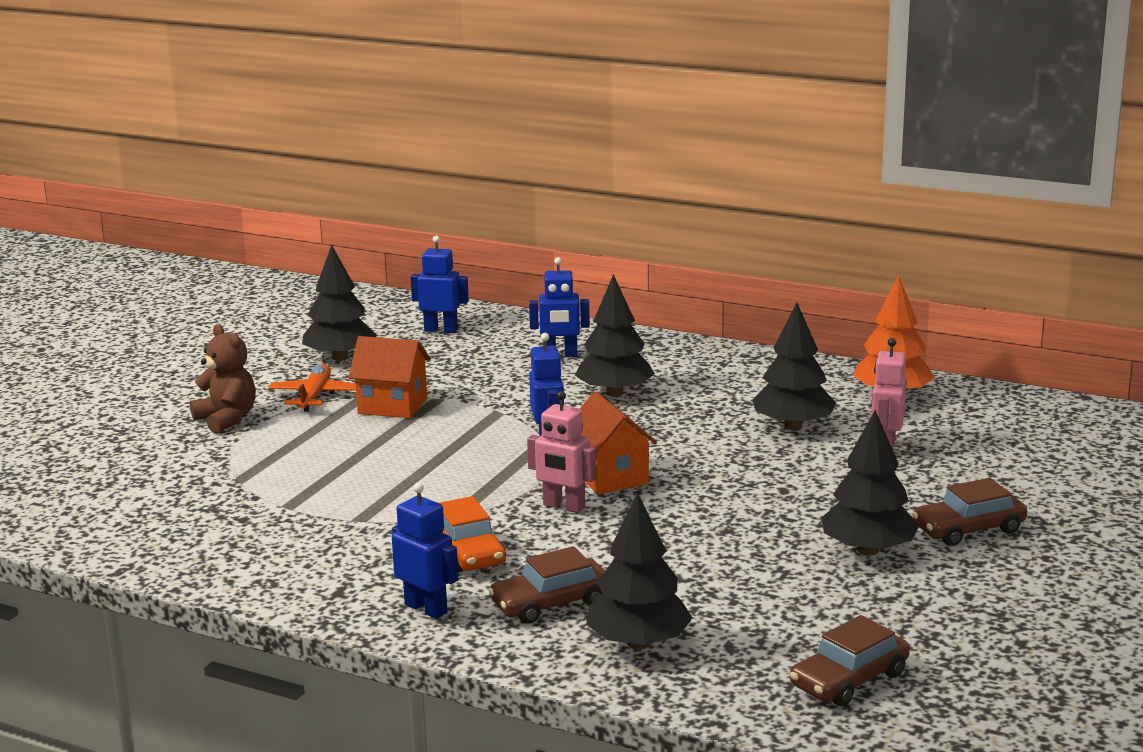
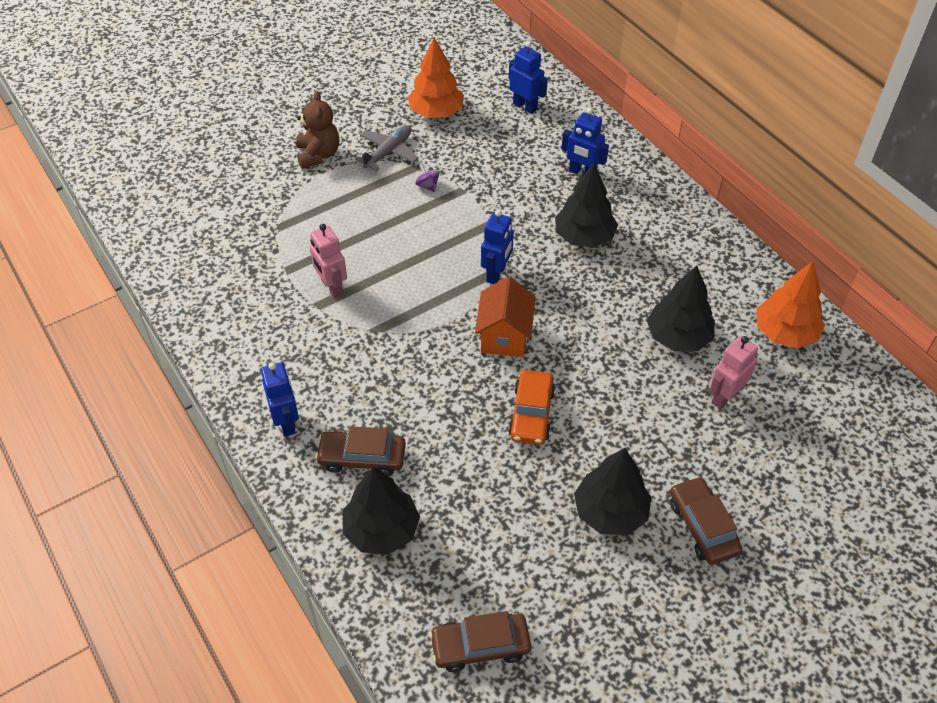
camera: 30 degrees right, 30 degrees up
(315, 396) = (388, 152): orange plane -> grey plane
(340, 357) = (436, 112): black tree -> orange tree
(392, 406) = (427, 186): orange house -> purple spinning top
(467, 552) = (354, 375): orange car -> orange car (531, 413)
(563, 506) = (449, 355): pink robot -> pink robot (332, 287)
(968, 529) = (702, 526): brown car -> brown car turned 60 degrees clockwise

